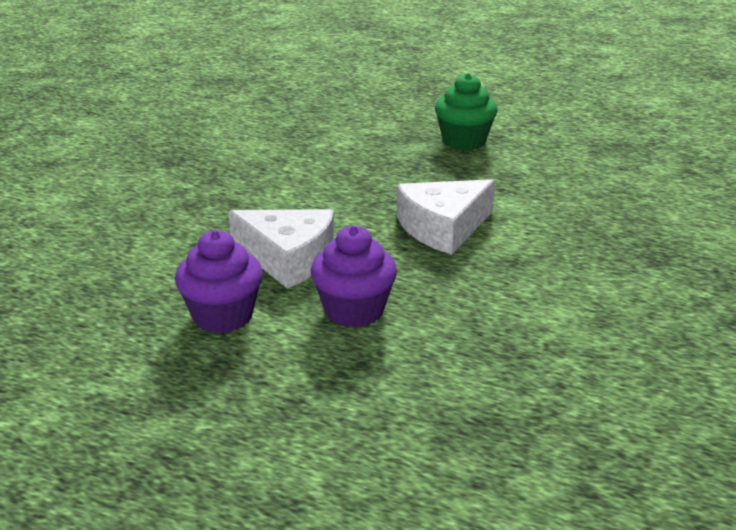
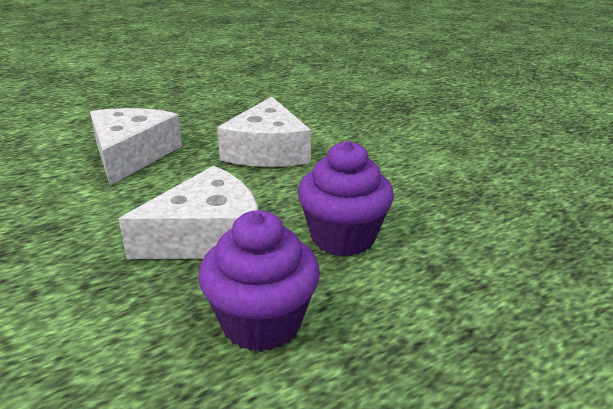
camera: 55 degrees left, 0 degrees up
(353, 181) = (131, 155): none -> white cheese
(464, 141) = (159, 97): green cupcake -> none

